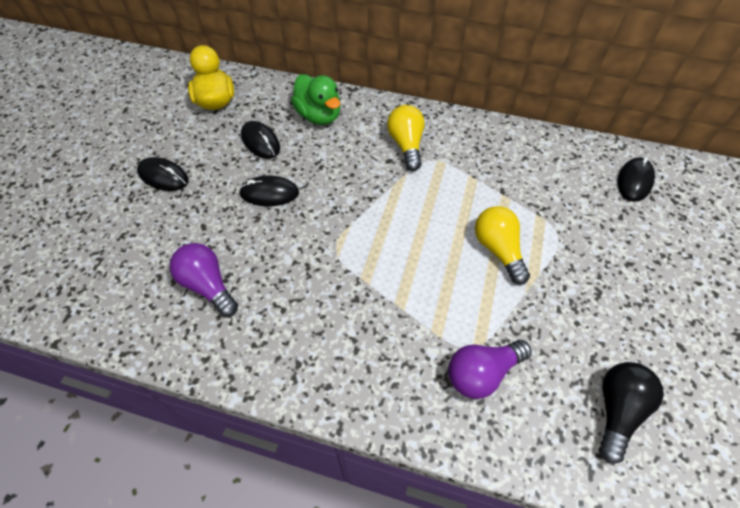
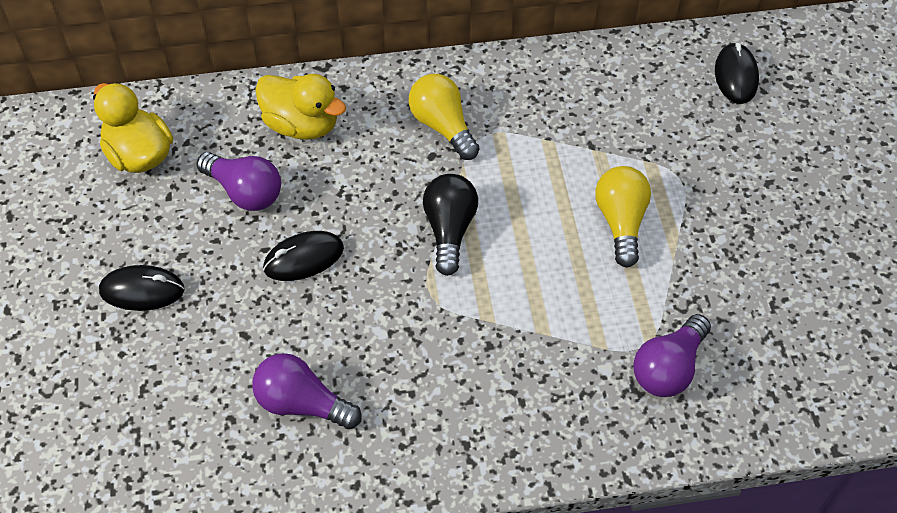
camera: 25 degrees left, 0 degrees up
(260, 142) = (245, 192): black mouse -> purple light bulb
(319, 116) = (302, 125): green duck -> yellow duck
(498, 250) = (621, 222): yellow light bulb -> yellow light bulb turned 45 degrees clockwise
(617, 410) = (816, 348): black light bulb -> black light bulb (449, 230)

